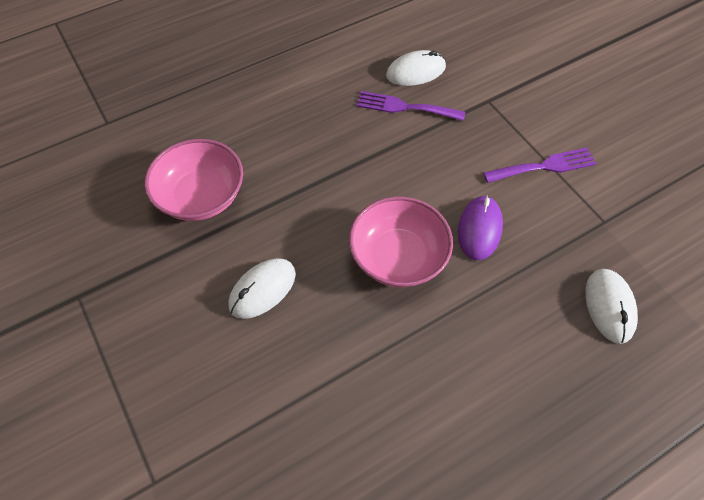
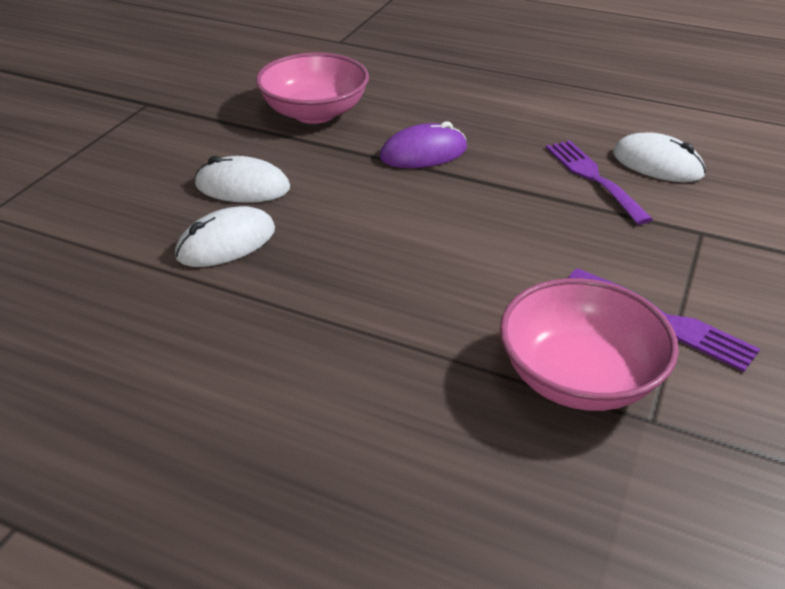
camera: 55 degrees right, 20 degrees down
(398, 257) = (375, 255): pink bowl -> pink bowl (578, 377)
(479, 229) = (488, 302): purple mouse -> purple mouse (423, 153)
(609, 306) = (503, 482): white mouse -> white mouse (226, 243)

